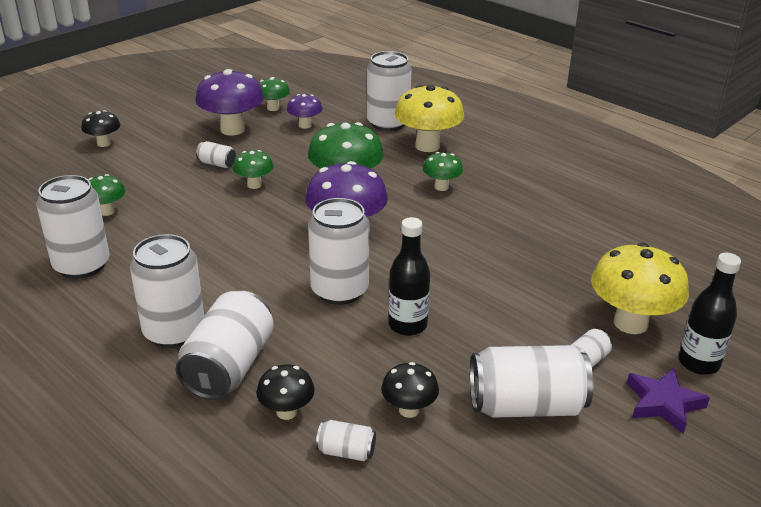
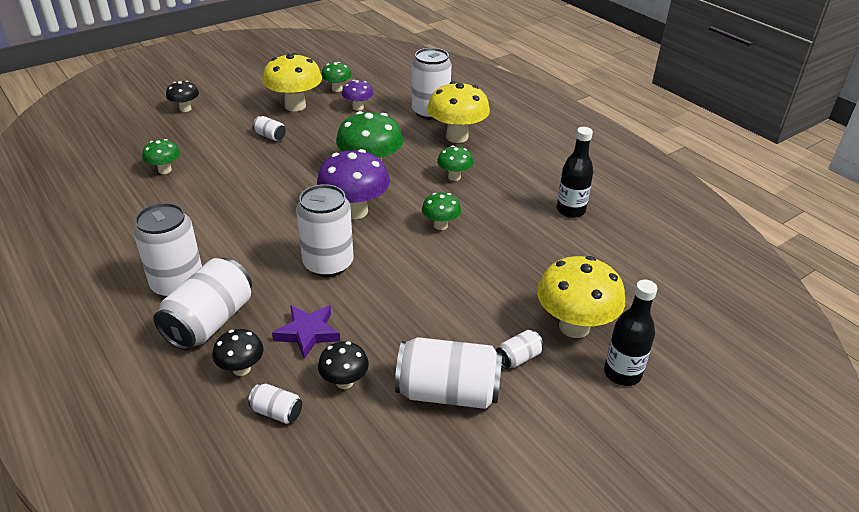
camera: 10 degrees right, 5 degrees up
(82, 265) = (127, 216): white can -> none
(232, 129) = (295, 106): purple mushroom -> yellow mushroom
(254, 185) = (294, 158): green mushroom -> green mushroom (440, 225)
(407, 325) = (374, 303): black bottle -> black bottle (570, 210)
(663, 403) = (573, 408): purple star -> purple star (308, 333)

